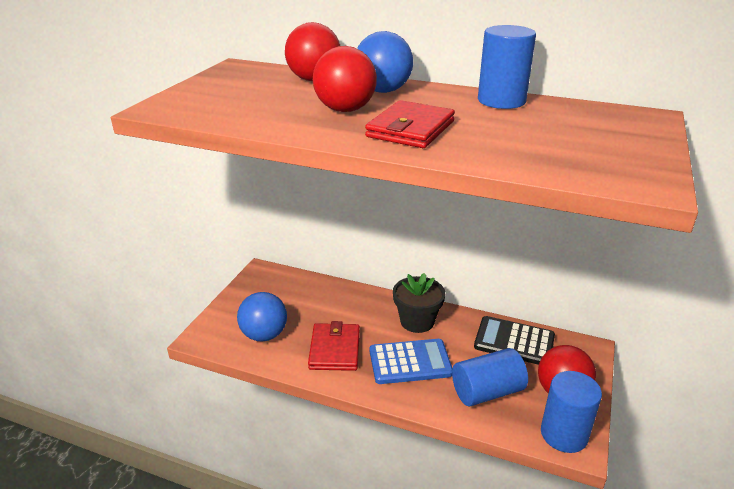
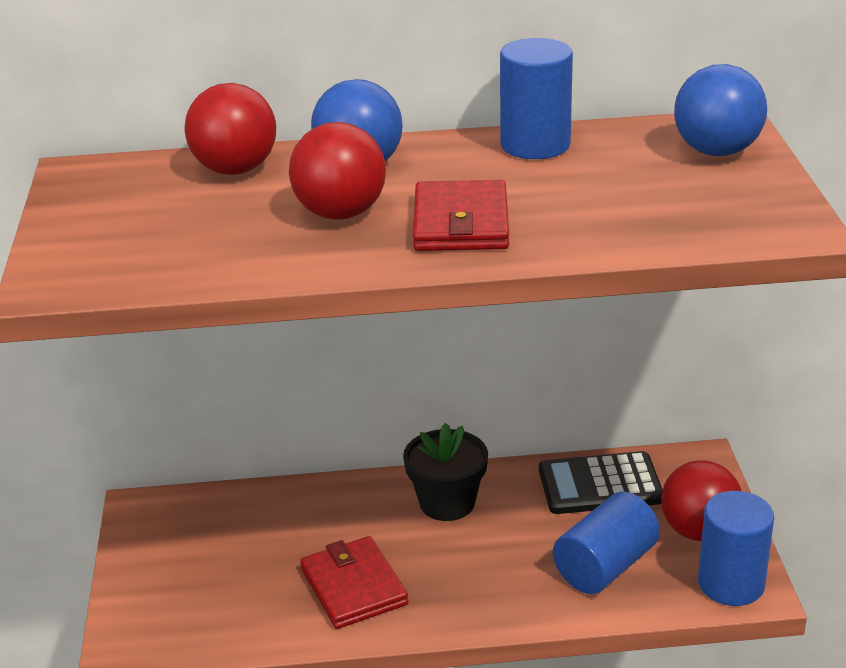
camera: 25 degrees left, 0 degrees up
(264, 335) = (226, 605): blue ball -> blue ball (716, 151)
(410, 362) = (476, 565): blue calculator -> none

